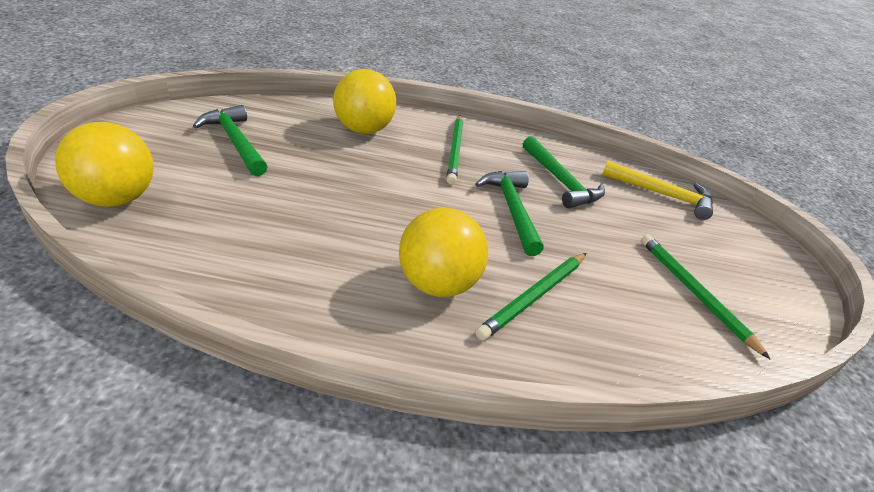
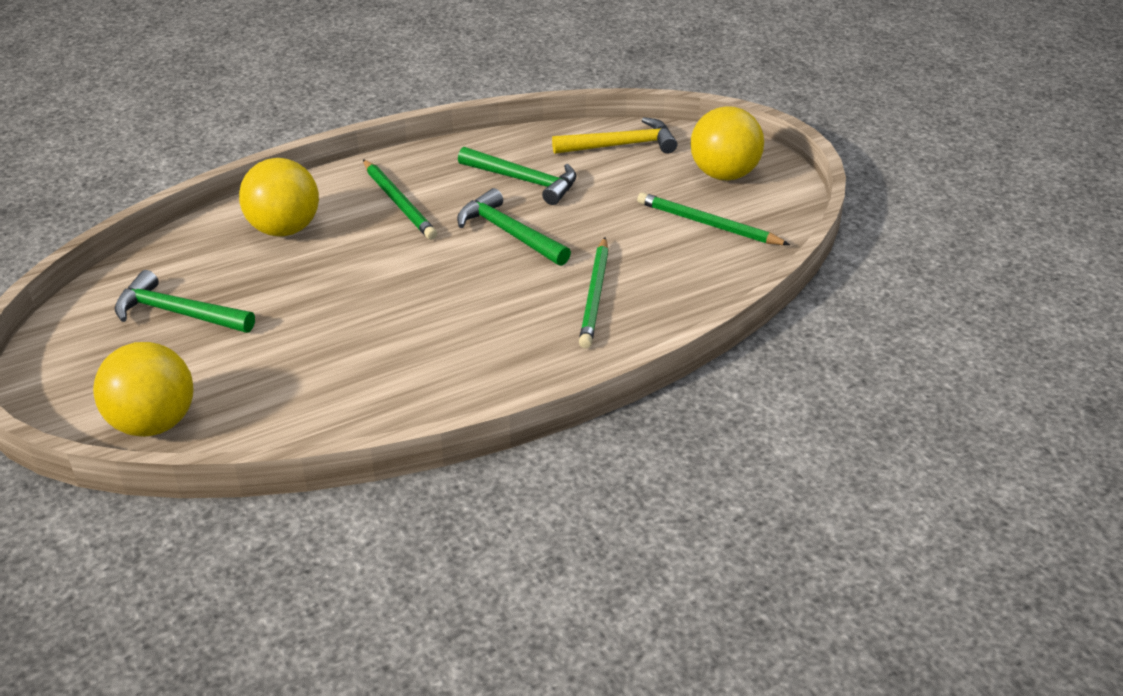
camera: 30 degrees left, 0 degrees up
(437, 283) = (514, 328): yellow ball -> yellow ball (724, 174)

